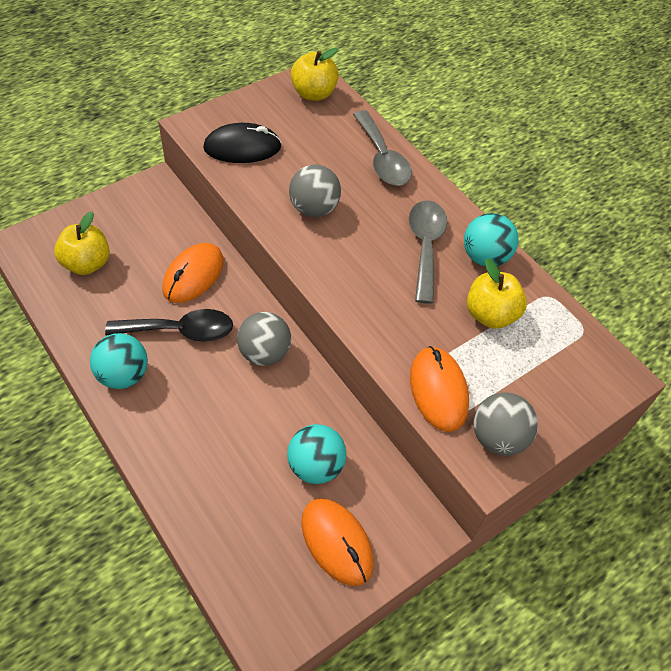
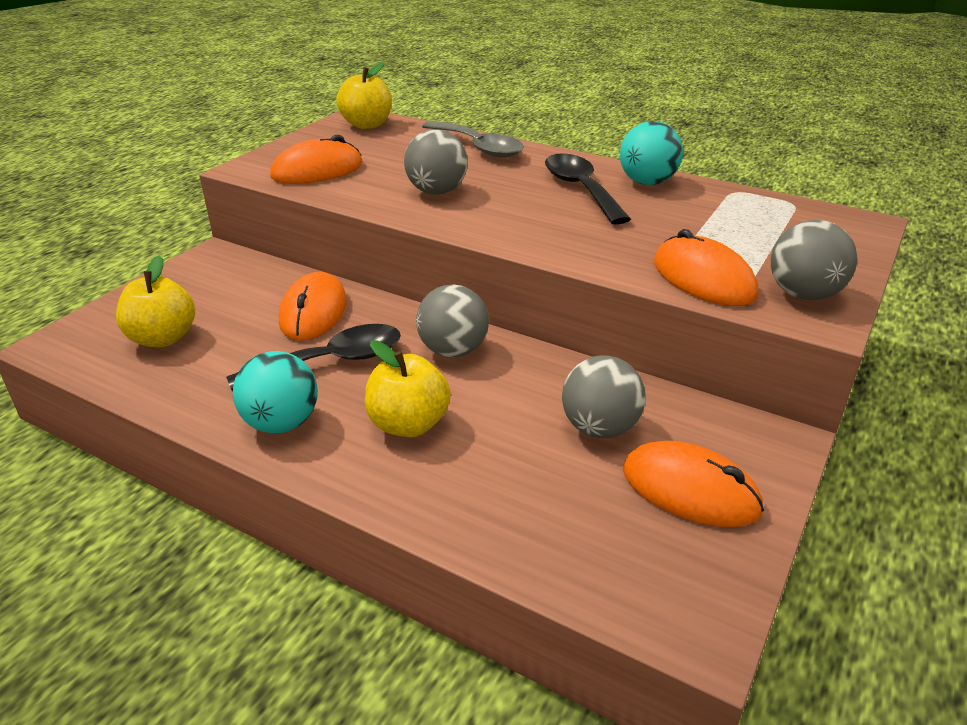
camera: 20 degrees left, 20 degrees down
(242, 147) = (317, 170): black mouse -> orange mouse
(315, 466) = (599, 428): turquoise ball -> grey ball
(425, 246) = (580, 189): grey spoon -> black spoon
(490, 314) = (695, 215): yellow apple -> yellow apple (408, 424)

